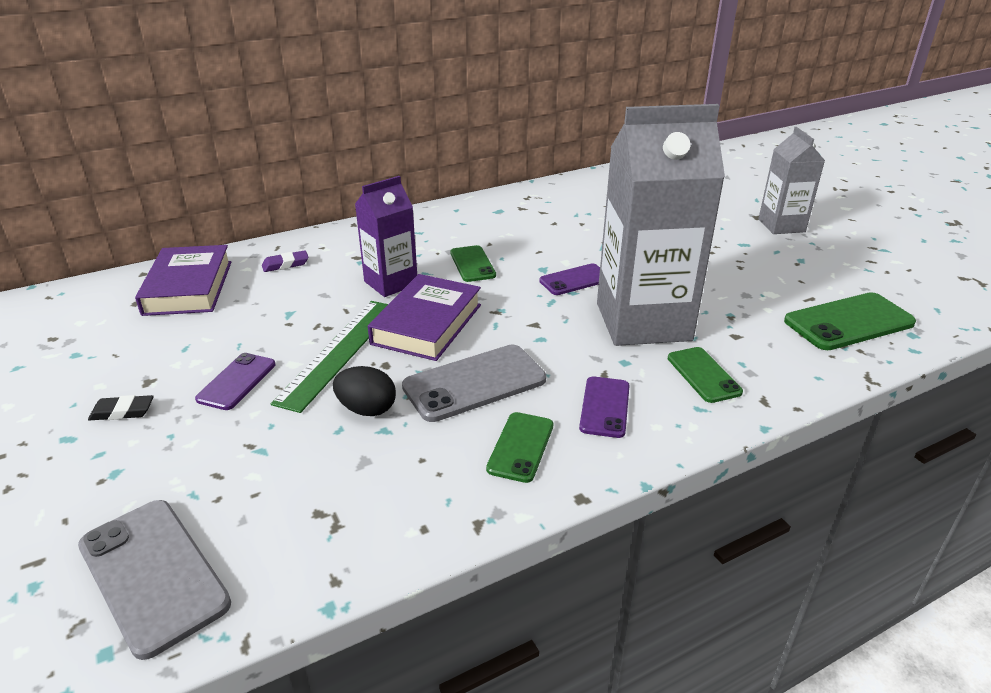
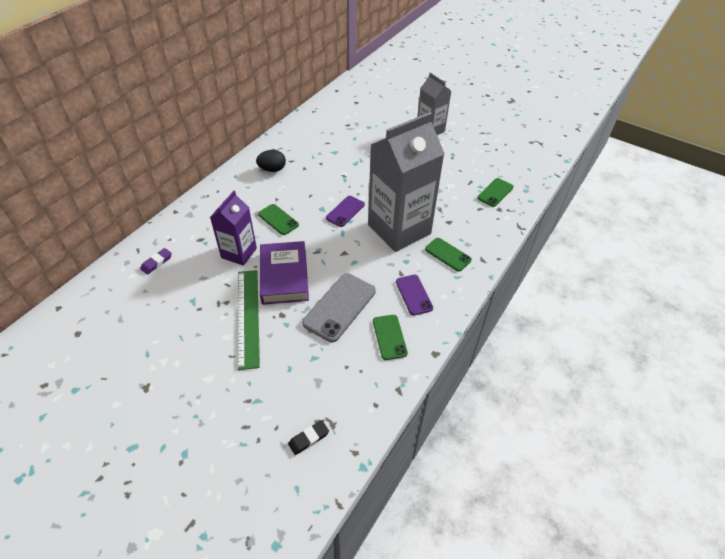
camera: 30 degrees left, 15 degrees up
(122, 412) = (150, 414): black eraser -> black eraser (308, 438)
(153, 574) = (262, 496): grey phone -> none
(188, 287) = (104, 307): purple book -> none
(237, 381) = (203, 363): purple phone -> none
(367, 409) = (294, 349): black egg -> black egg (272, 169)
(848, 322) = (495, 192): green phone -> green phone, size x0.61

